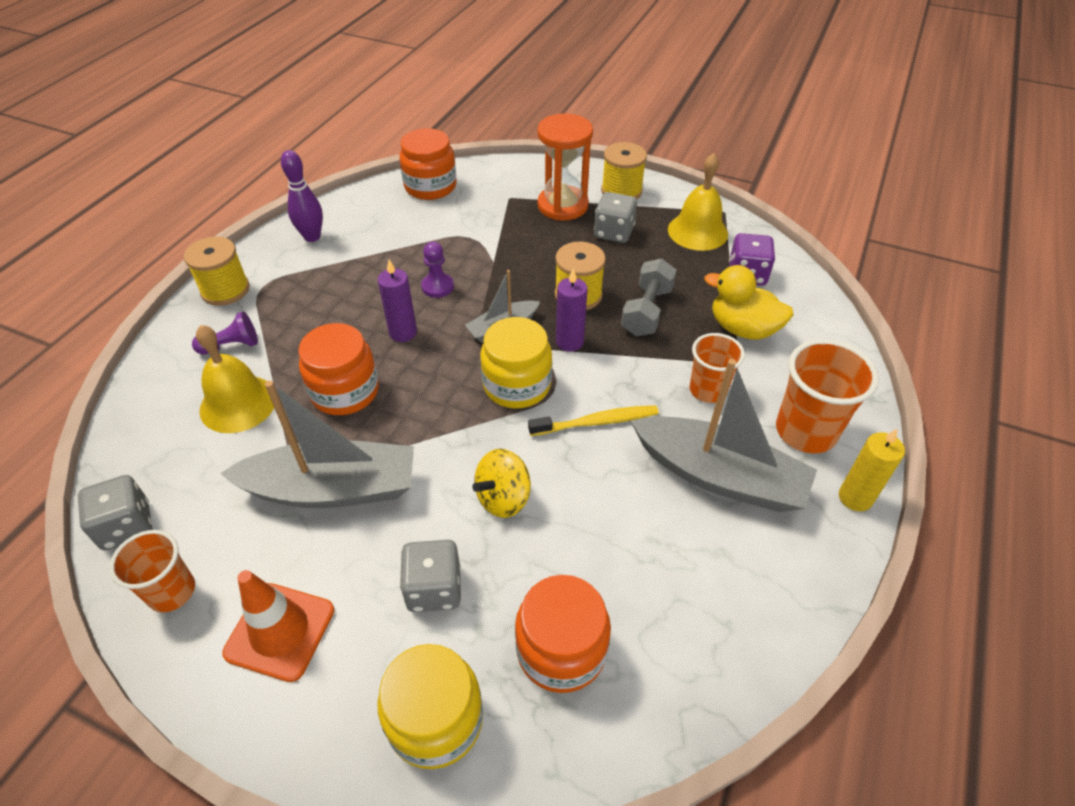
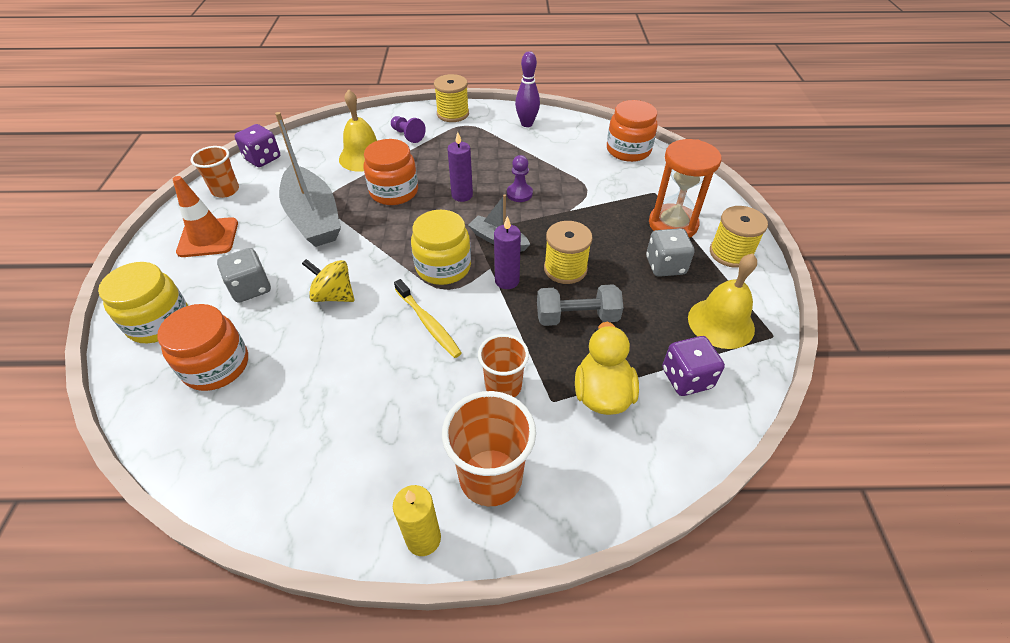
camera: 65 degrees right, 0 degrees up
(127, 526) = (262, 158): grey dice -> purple dice
(719, 476) = (405, 420): grey boat -> none

